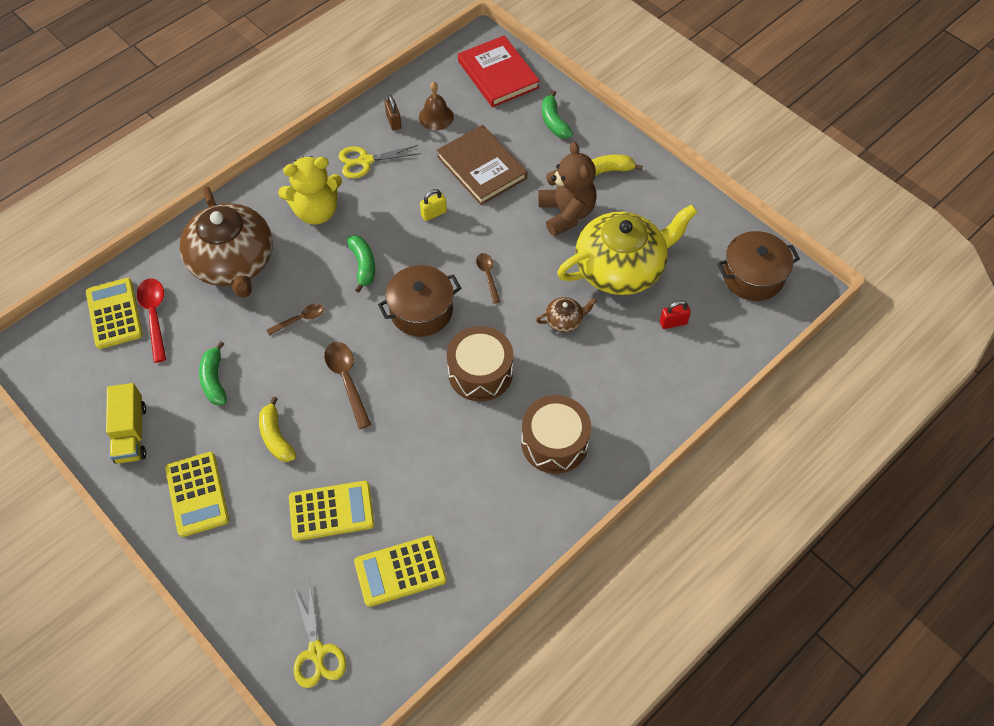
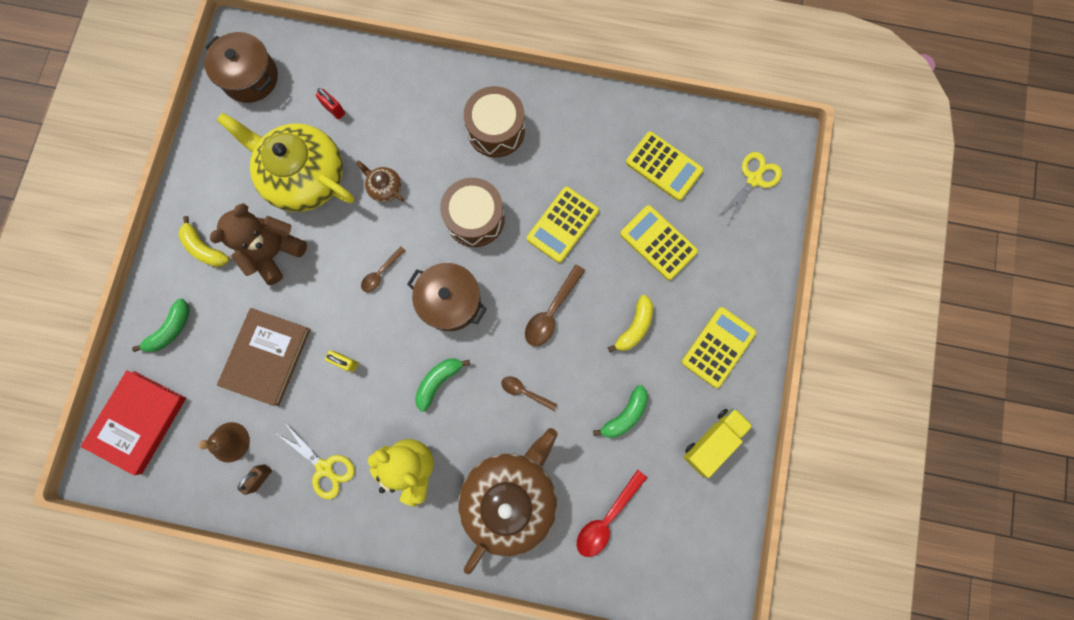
camera: 125 degrees left, 20 degrees up
(114, 313) = (629, 555): yellow calculator -> yellow calculator (562, 225)

